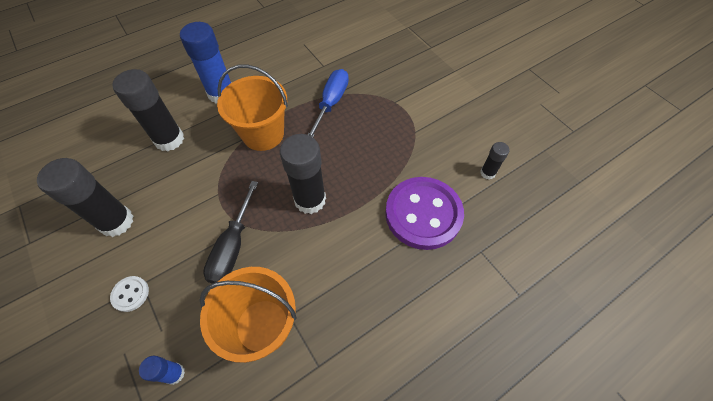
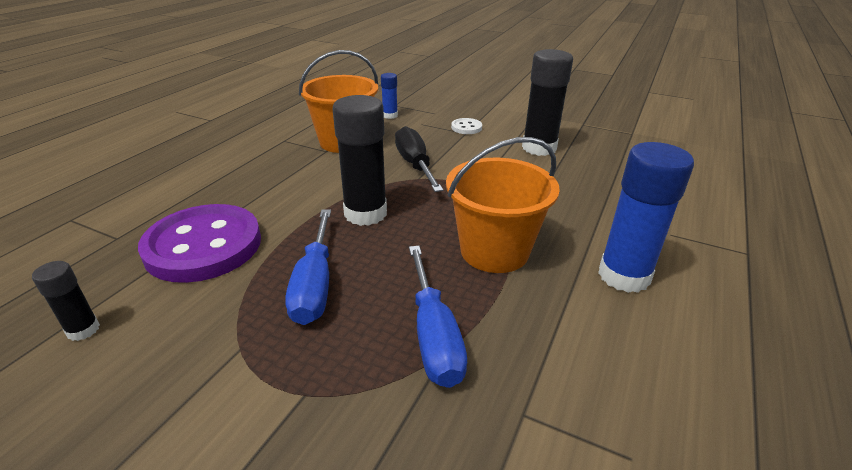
camera: 150 degrees right, 25 degrees down
(169, 139) = (597, 206): black glue stick -> none
(368, 153) = (315, 284): none -> blue screwdriver

